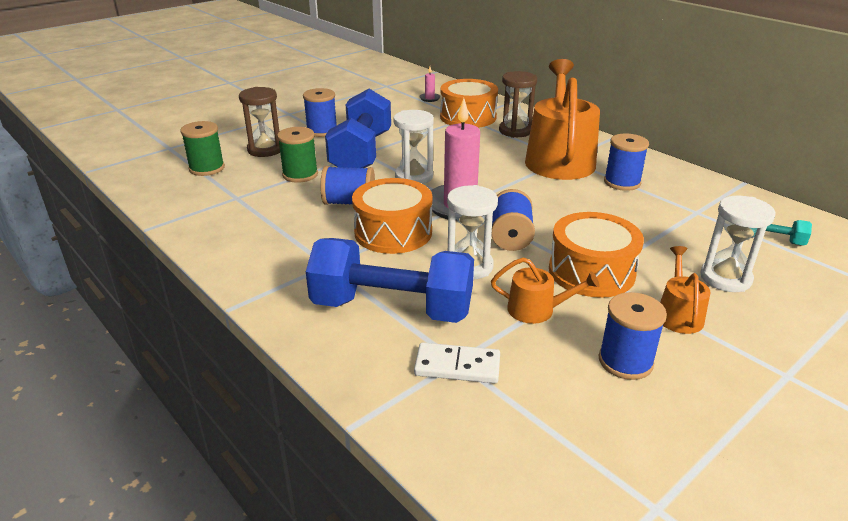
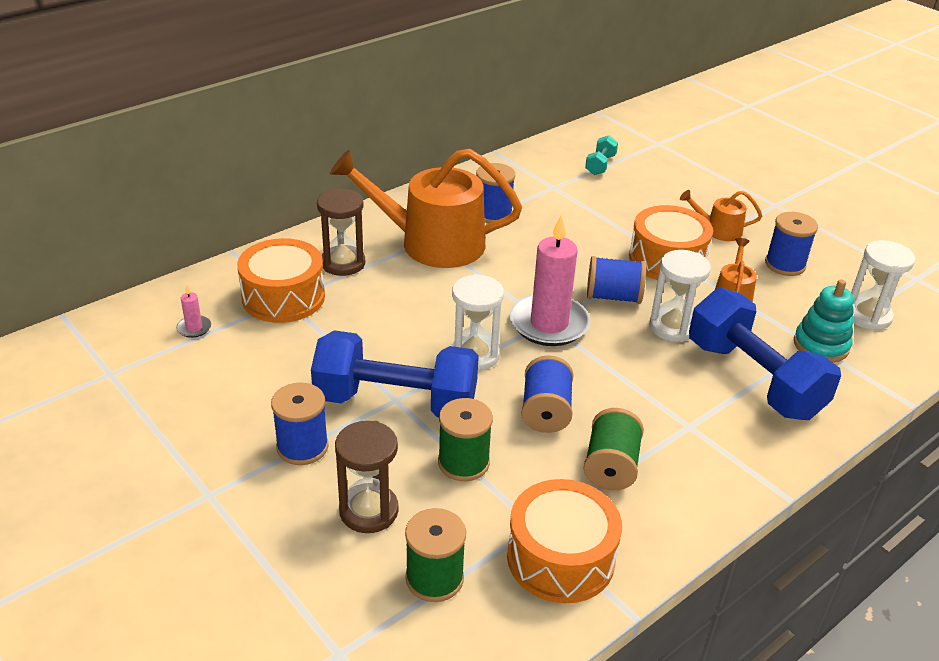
camera: 90 degrees left, 5 degrees up
(285, 226) = (610, 466): none -> green spool
(392, 308) = (753, 379): blue dumbbell -> blue dumbbell turned 45 degrees counterclockwise
(393, 232) = (614, 376): orange drum -> orange drum (560, 558)
(457, 366) = (821, 345): white domino -> turquoise stacking toy
(725, 278) = (663, 199): white hourglass -> white hourglass (867, 316)

